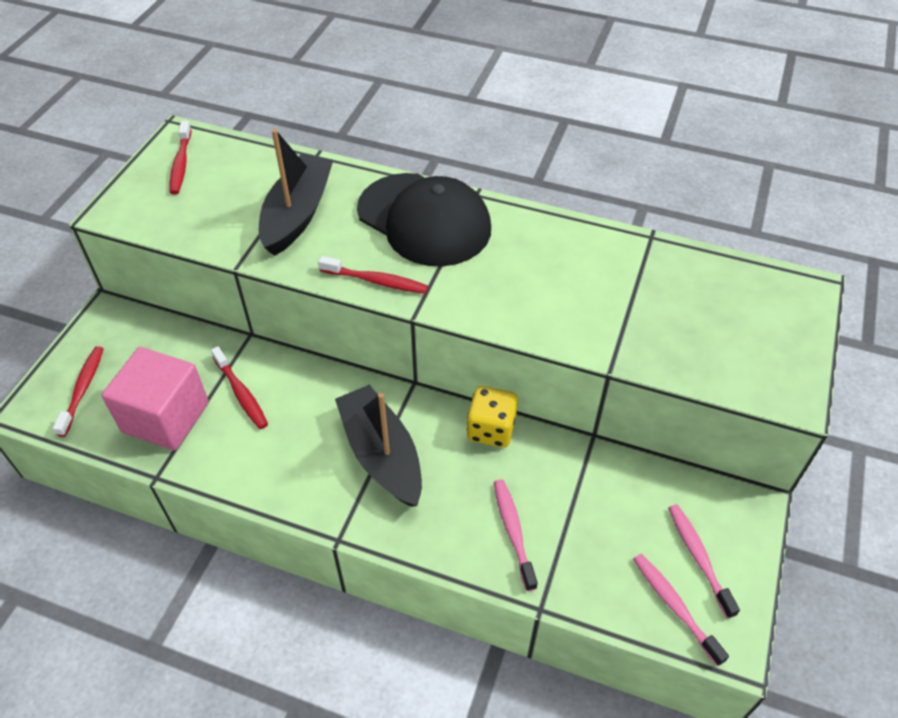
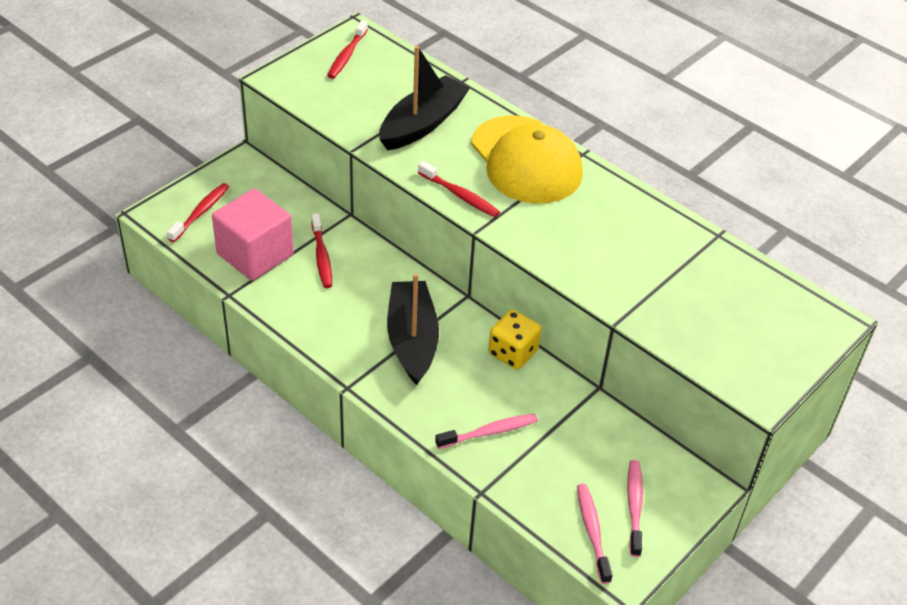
camera: 20 degrees right, 5 degrees down
(424, 220) = (526, 160): black cap -> yellow cap
(513, 532) = (489, 432): pink toothbrush -> pink toothbrush turned 60 degrees clockwise

